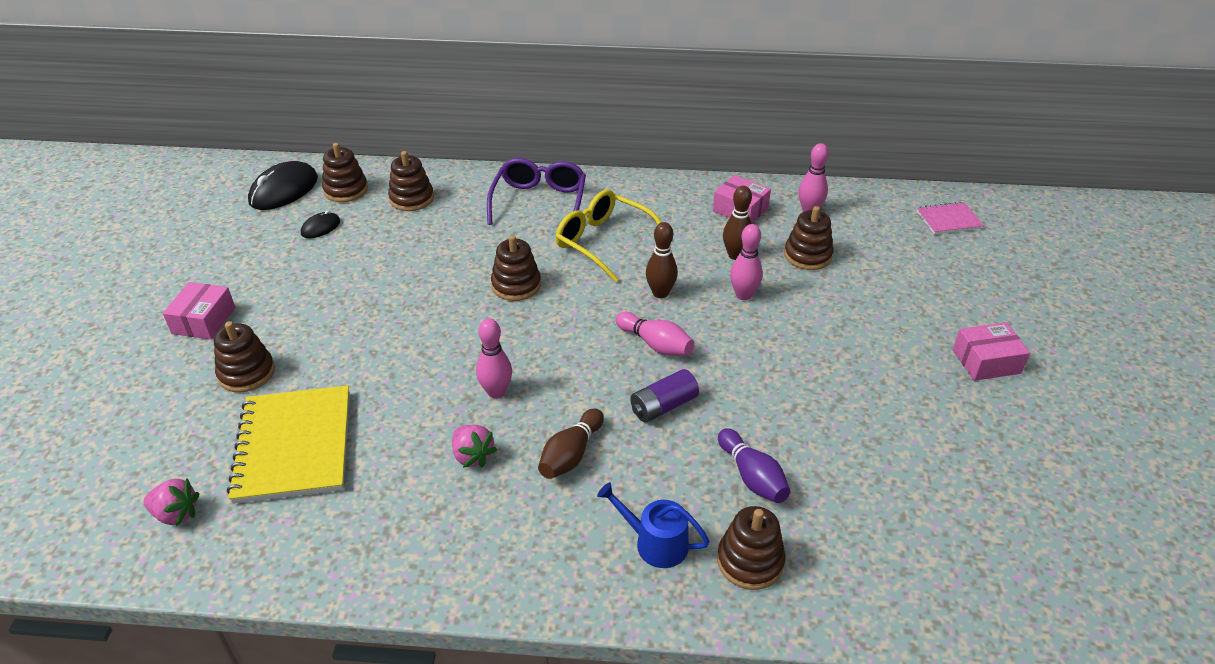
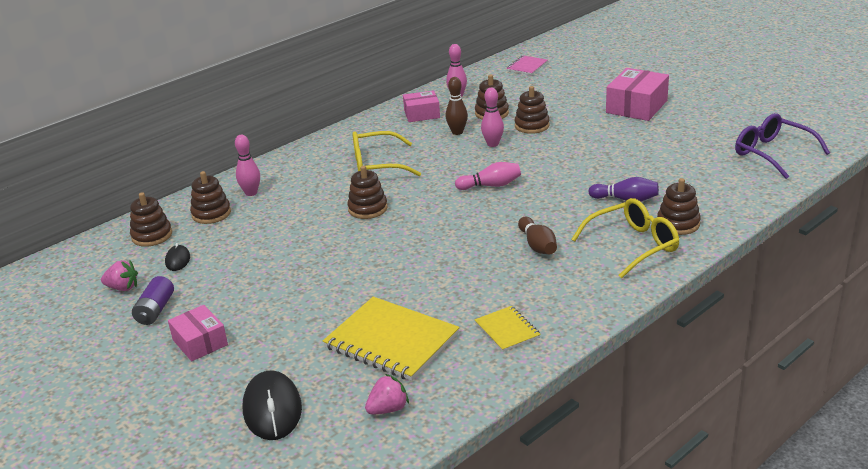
camera: 45 degrees left, 10 degrees down
(247, 373) = (289, 339): brown stacking toy -> brown stacking toy (532, 126)
(284, 190) = (102, 261): black mouse -> black mouse (272, 409)
(380, 527) = (507, 330): none -> yellow notebook
(472, 456) = (493, 278): pink strawberry -> pink strawberry (123, 288)
(496, 392) = (452, 251): pink bowling pin -> pink bowling pin (251, 193)
(539, 201) = (300, 170): purple glasses -> purple glasses (772, 153)
(655, 543) = (633, 245): blue watering can -> yellow glasses
(660, 293) = (451, 167): brown bowling pin -> none
(663, 406) = (541, 203): purple battery -> purple battery (155, 310)
(986, 361) = (636, 107): pink box -> pink box, size x1.57

